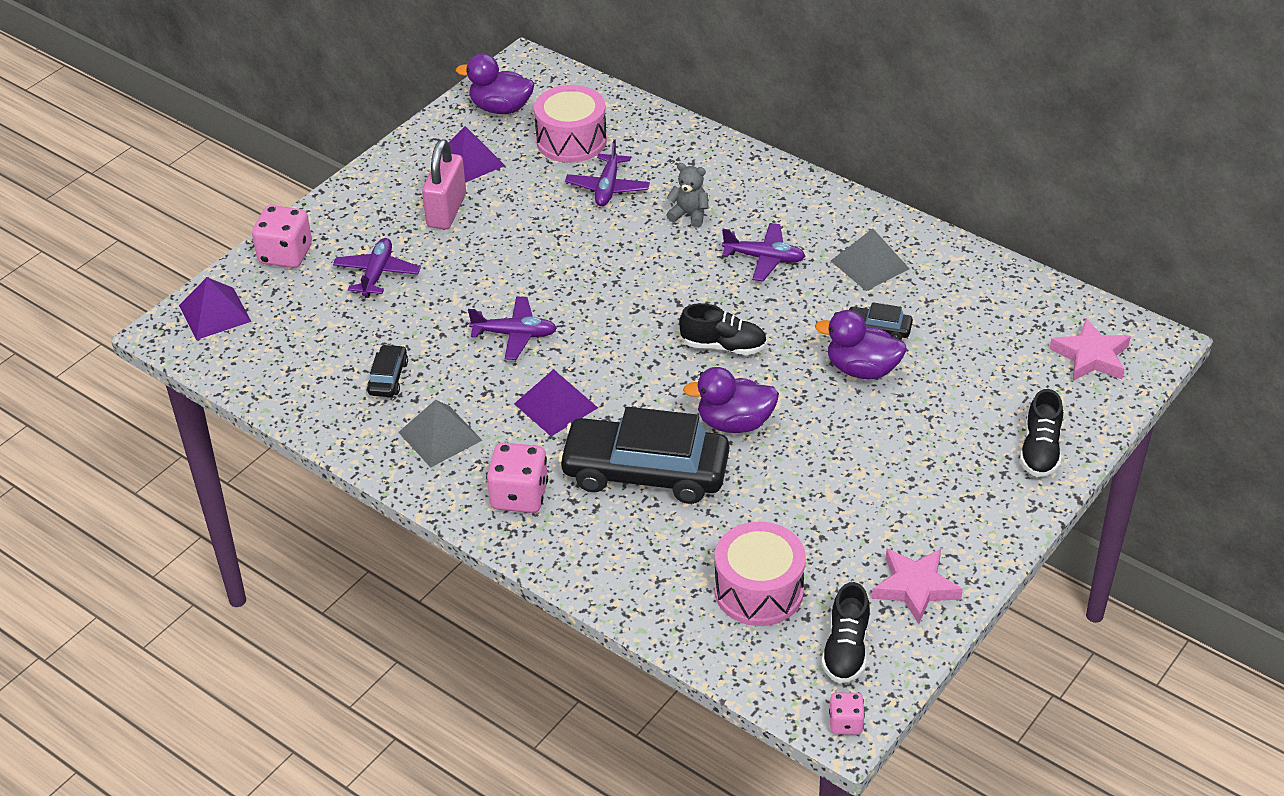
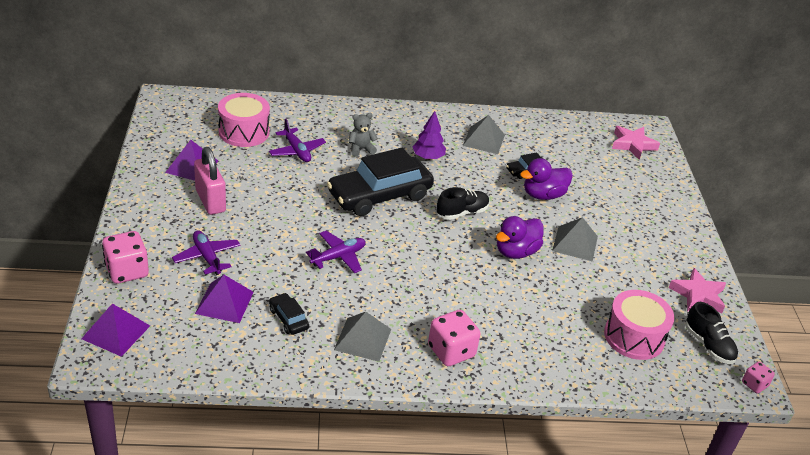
camera: 45 degrees left, 5 degrees down
(500, 108) = (177, 128): purple duck -> none
(556, 405) = (410, 287): purple pyramid -> purple pyramid (224, 302)
(645, 472) = (503, 301): black car -> black car (379, 195)
(764, 258) = (428, 157): purple plane -> purple tree
(827, 448) = (575, 243): none -> grey pyramid
(1040, 451) = (666, 199): black shoe -> none

